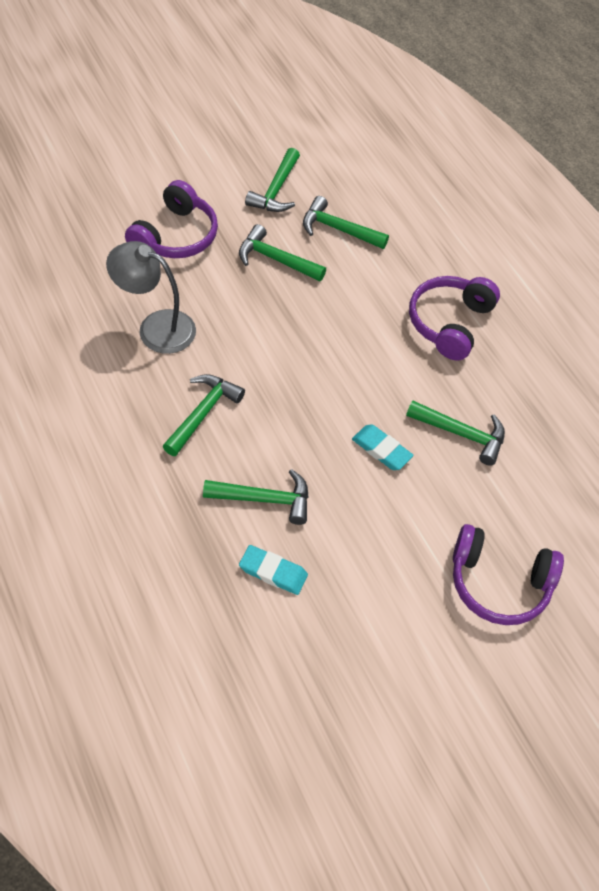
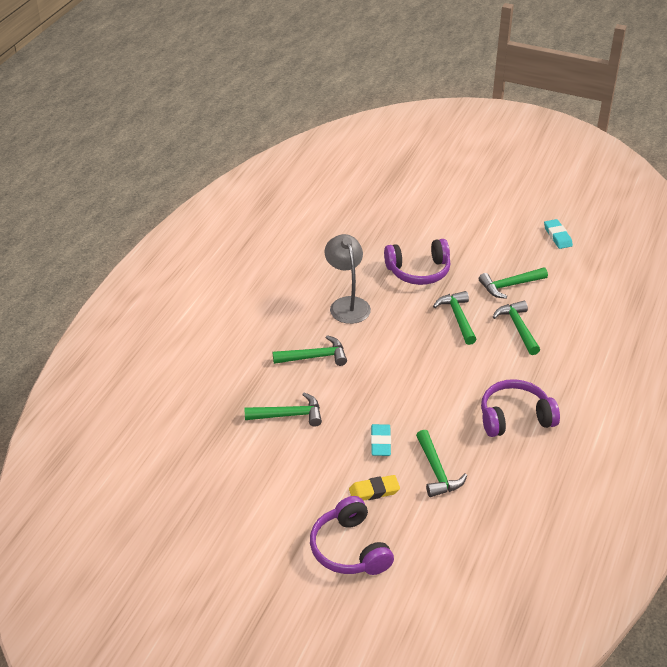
camera: 55 degrees right, 15 degrees down
(265, 499) = (289, 415): green hammer -> green hammer turned 60 degrees counterclockwise
(273, 572) = (247, 446): turquoise eraser -> turquoise eraser (557, 236)
(441, 504) = (374, 491): none -> yellow eraser

